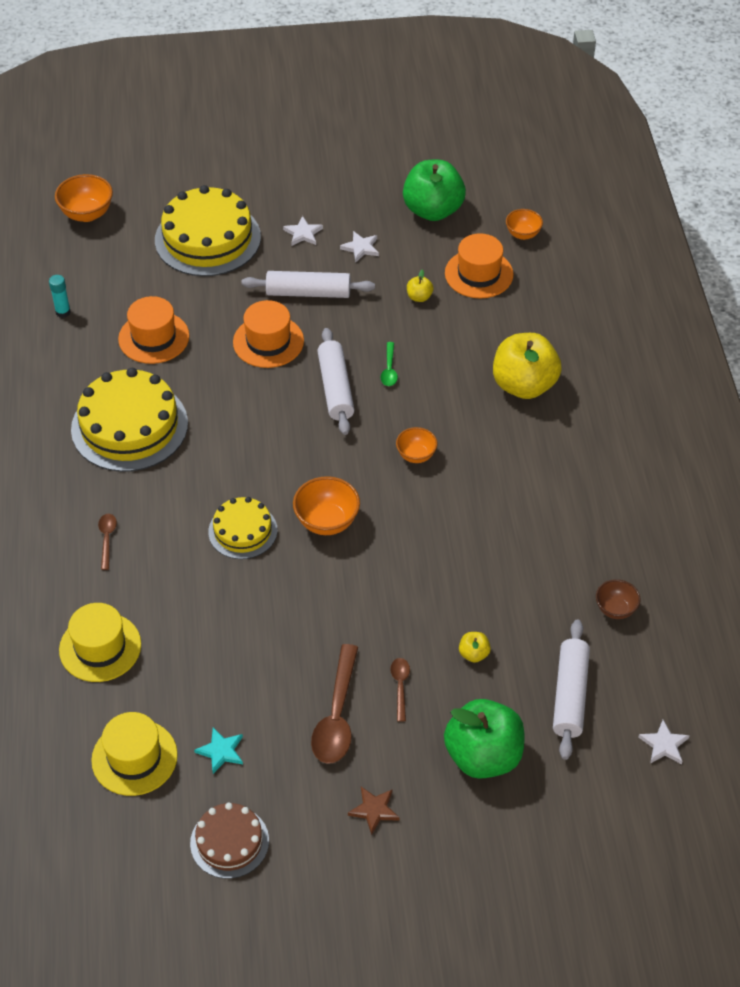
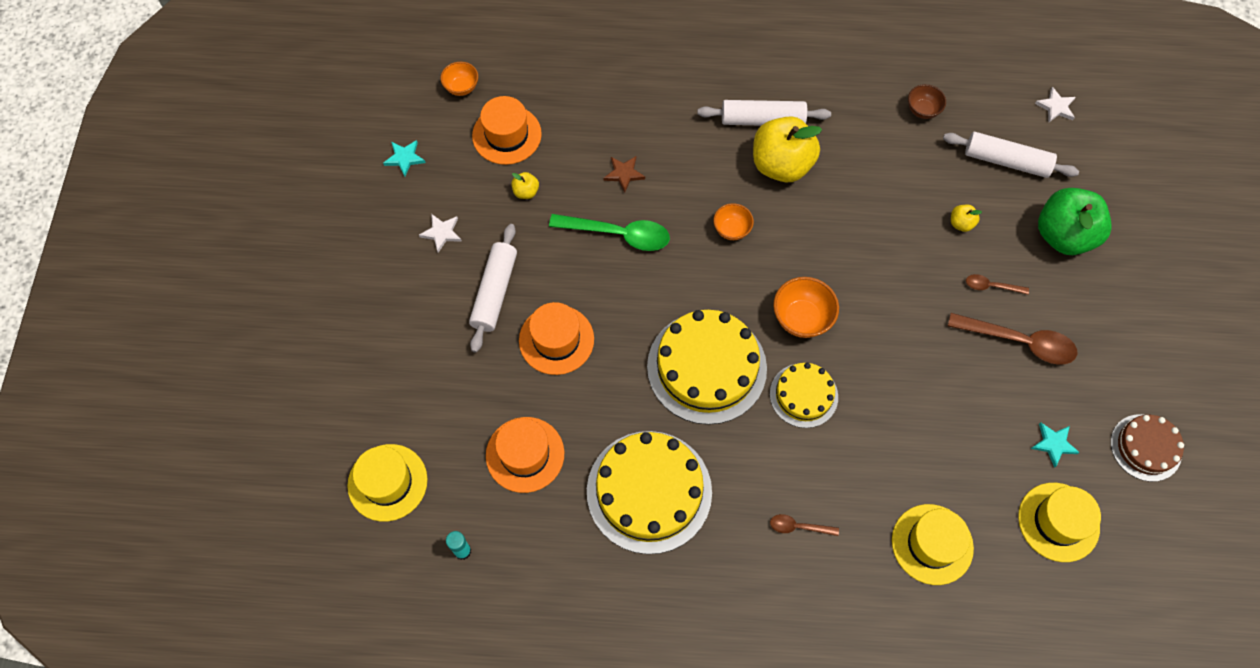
camera: 80 degrees left, 15 degrees up
(87, 214) = (305, 512): orange bowl -> none
(118, 256) = (387, 482): none -> yellow hat
(207, 238) = (385, 382): yellow cake -> yellow cake (706, 367)
(303, 233) = (404, 284): white star -> none
(336, 388) = (634, 285): white rolling pin -> white rolling pin (762, 119)
(374, 810) = (1114, 327): brown star -> brown star (624, 174)
(389, 369) = (618, 234): green spoon -> green spoon, size x1.97
(433, 210) = (405, 158): green apple -> turquoise star
(524, 385) = (661, 126): yellow apple -> yellow apple (781, 165)

